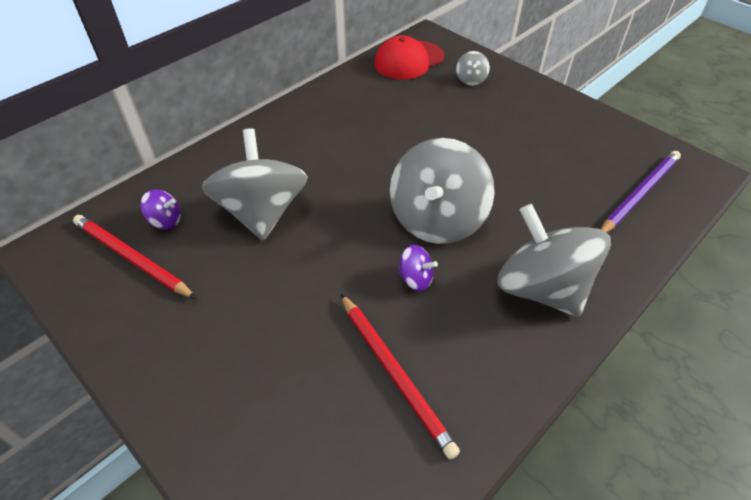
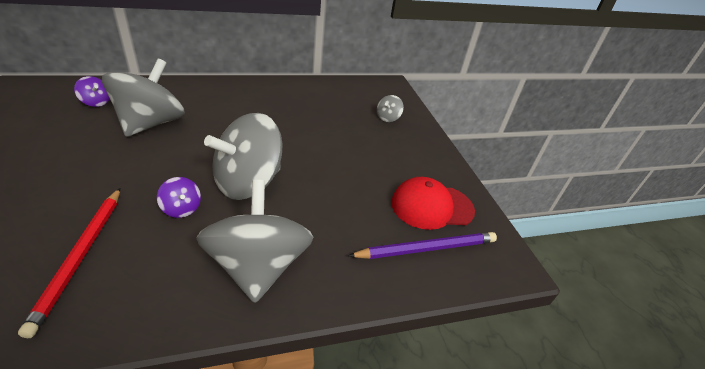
camera: 25 degrees right, 10 degrees down
(131, 258) = (51, 110): red pencil -> none
(408, 60) = (359, 90): red cap -> red cap (432, 206)

